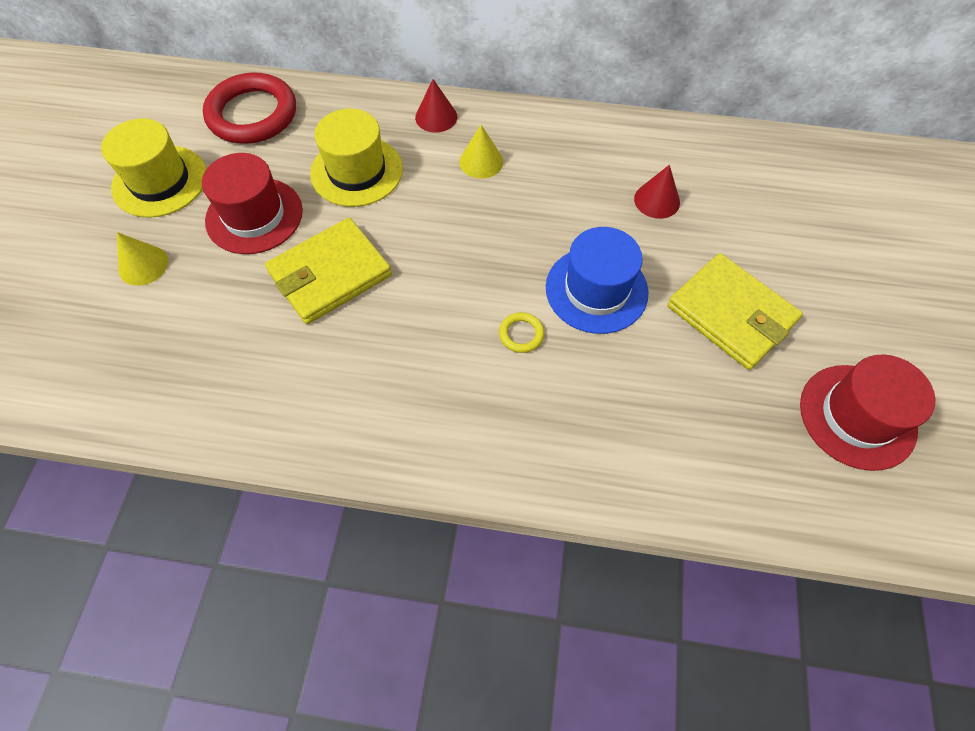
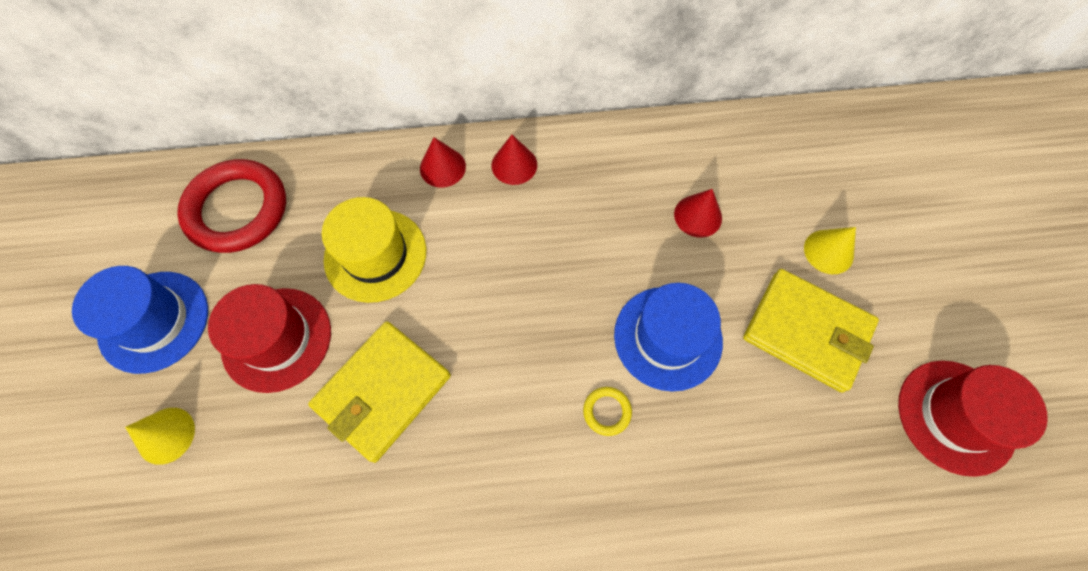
camera: 15 degrees left, 5 degrees up
(160, 181) = (154, 321): yellow hat -> blue hat
(481, 161) = (506, 211): yellow cone -> yellow cone (828, 251)
(500, 127) = (514, 165): none -> red cone

